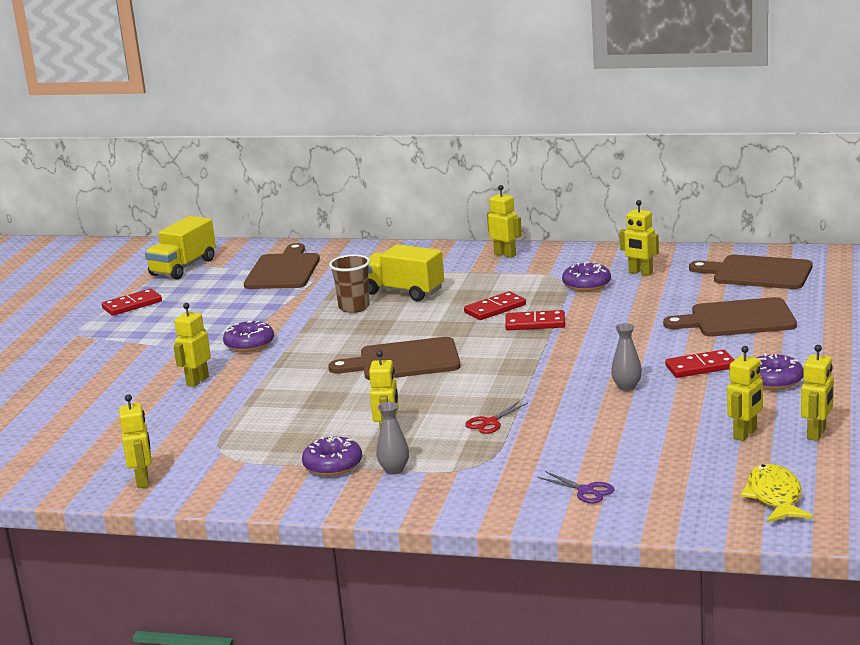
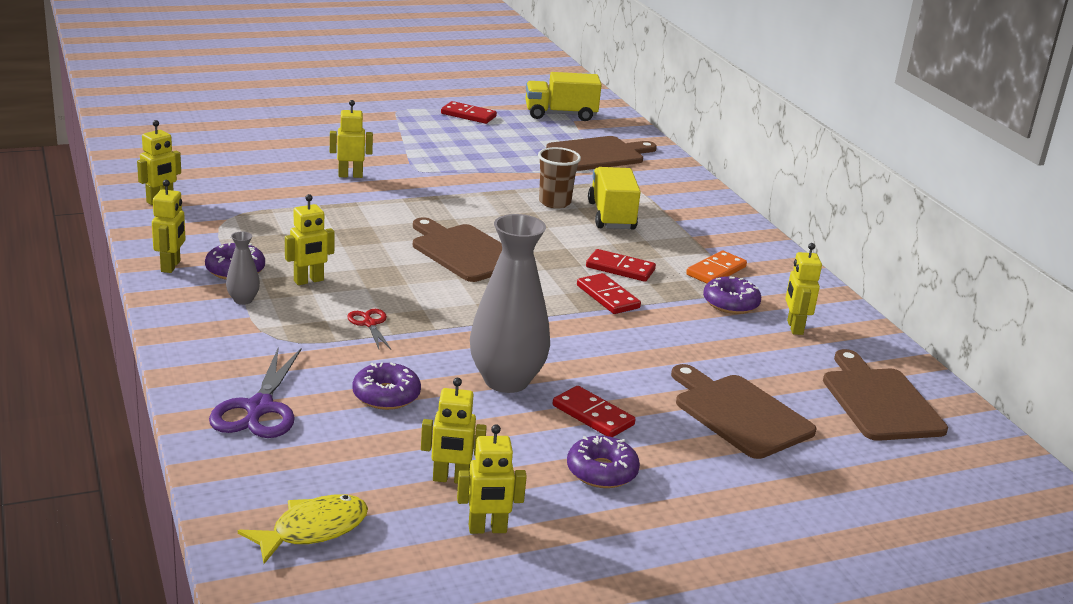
camera: 50 degrees right, 5 degrees up
(249, 344) = (438, 178): purple donut -> purple donut (386, 395)
(490, 422) = (370, 324): red scissors -> red scissors turned 60 degrees clockwise
(505, 254) = (752, 244): yellow robot -> yellow robot (171, 266)
(533, 277) = (716, 271): none -> orange domino
(586, 491) = (259, 408): purple scissors -> purple scissors, size x1.86
(627, 387) = (506, 381): grey vase -> grey vase, size x2.25

